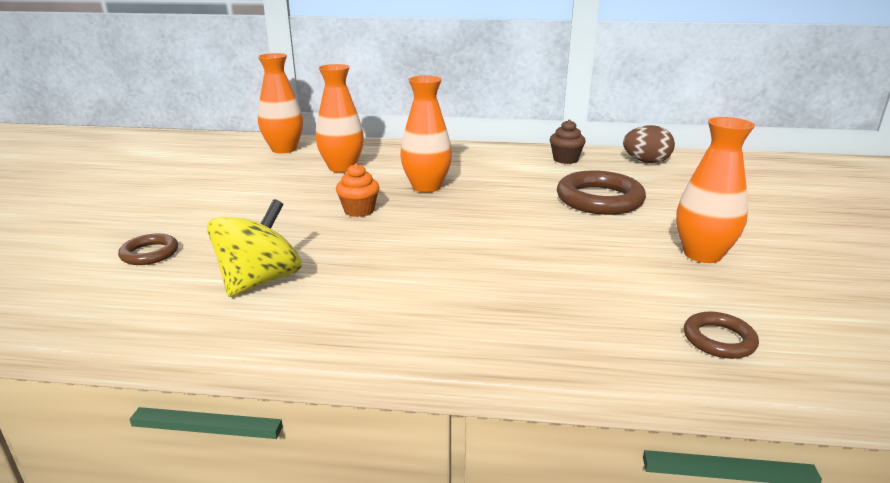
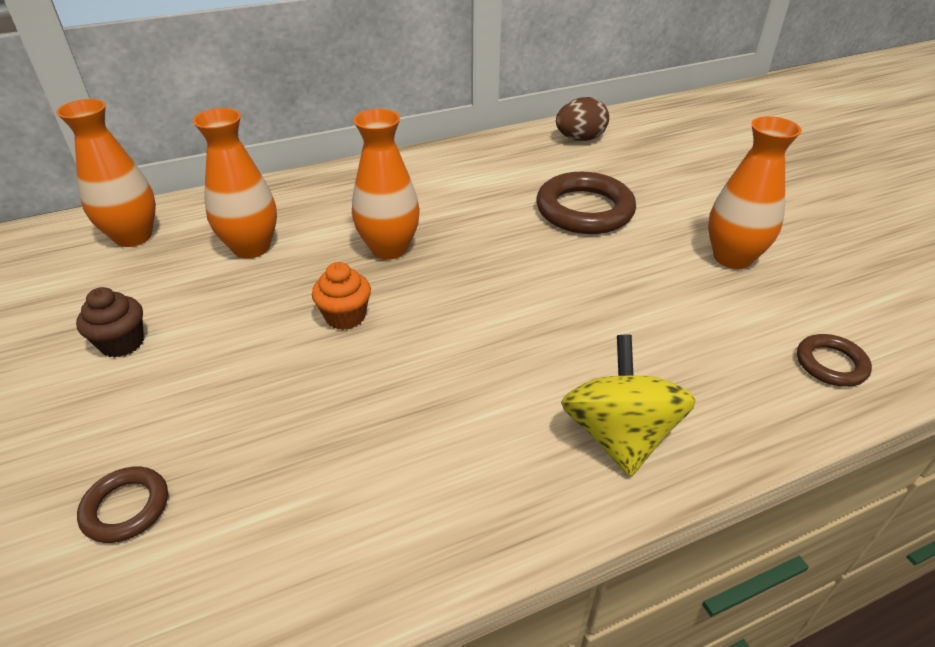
camera: 30 degrees left, 15 degrees up
(260, 281) = (335, 486): yellow spinning top -> yellow spinning top (619, 435)
(565, 159) = (500, 157): brown cupcake -> brown cupcake (122, 343)

